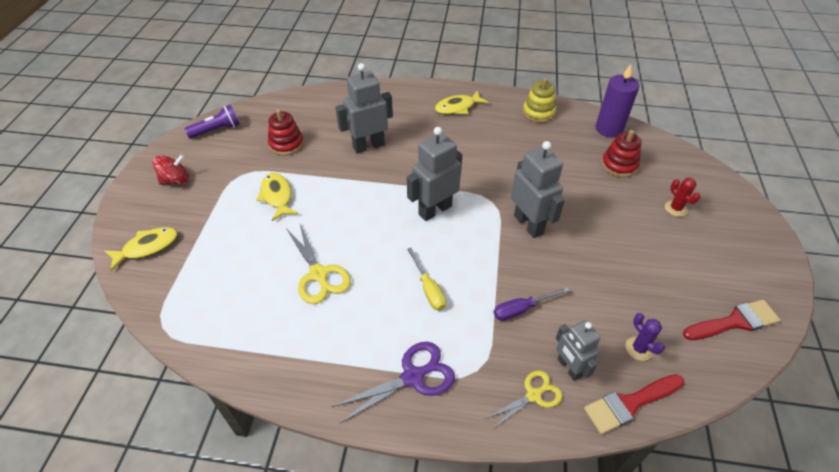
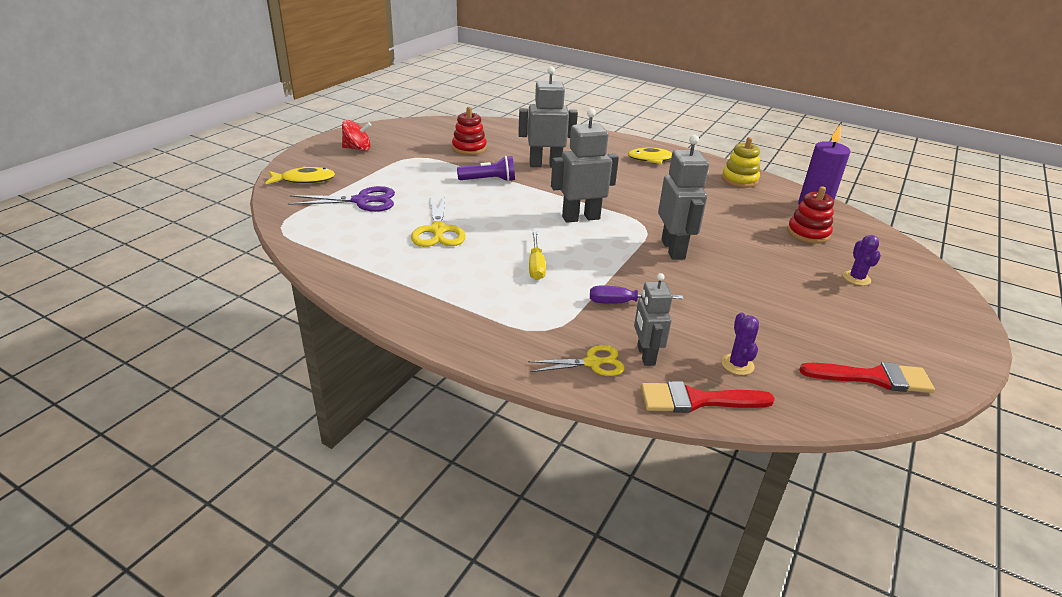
camera: 20 degrees right, 15 degrees down
(217, 130) = (414, 128): purple flashlight -> purple flashlight (489, 180)
(277, 196) = (437, 176): yellow fish -> none
(413, 377) = (478, 316): purple scissors -> purple scissors (362, 201)
(676, 208) = (856, 278): red cactus -> purple cactus

